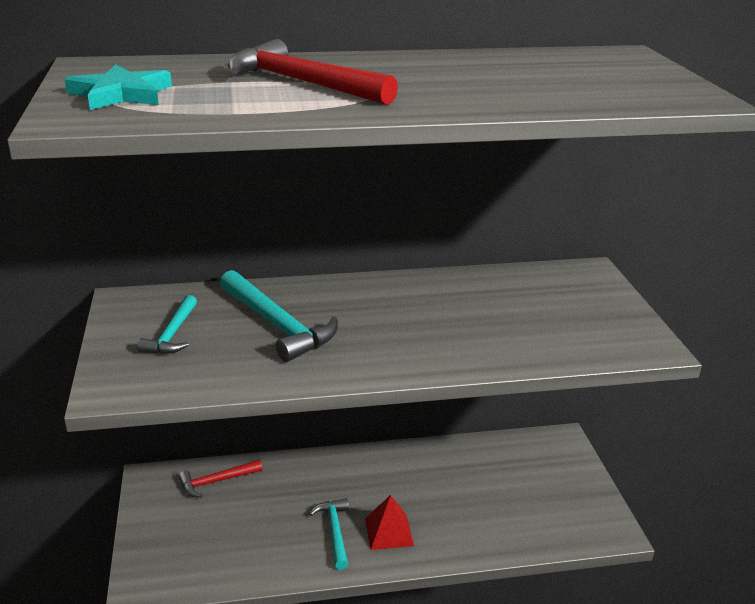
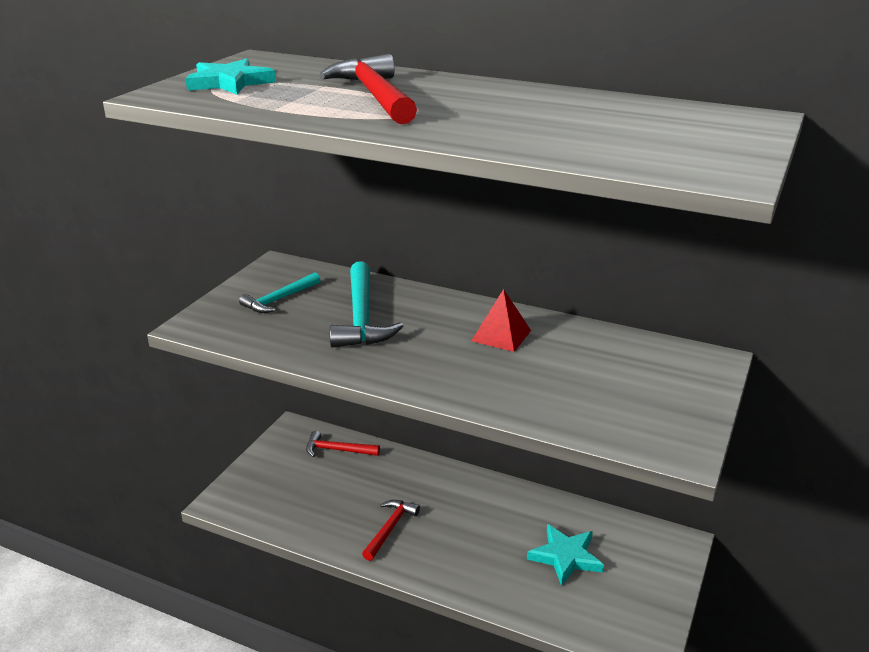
camera: 35 degrees right, 0 degrees up
(335, 531) = (390, 528): turquoise hammer -> red hammer
(389, 532) = (433, 549): red pyramid -> red pyramid (501, 335)
(496, 488) = (565, 557): none -> turquoise star

